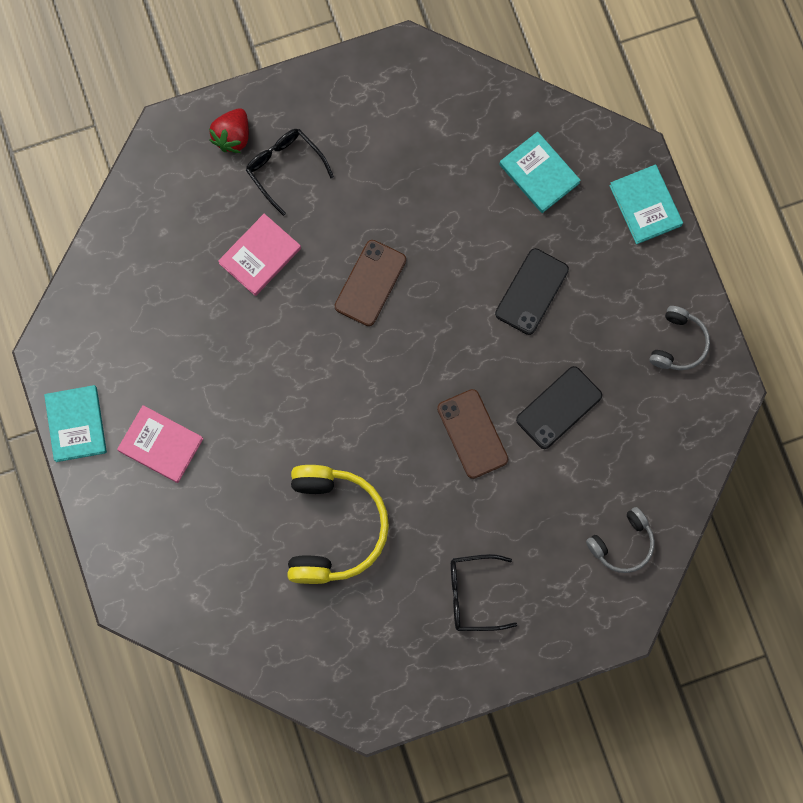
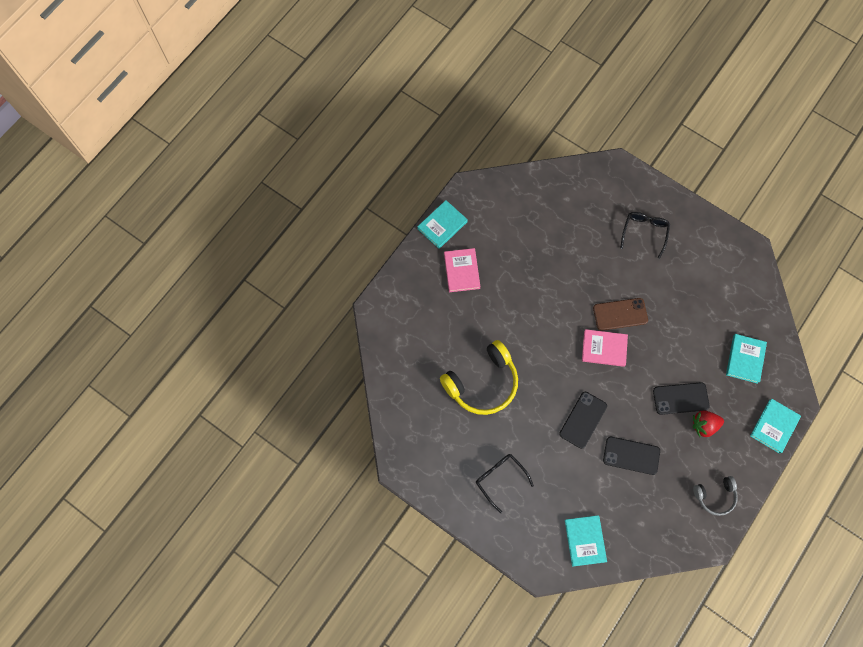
camera: 55 degrees right, 5 degrees down
(232, 136) = (640, 197): red strawberry -> red strawberry (704, 425)
(260, 256) = (591, 252): pink book -> pink book (604, 348)
(472, 434) = (583, 420): brown phone -> black phone
(622, 544) = (585, 540): grey headphones -> turquoise book

